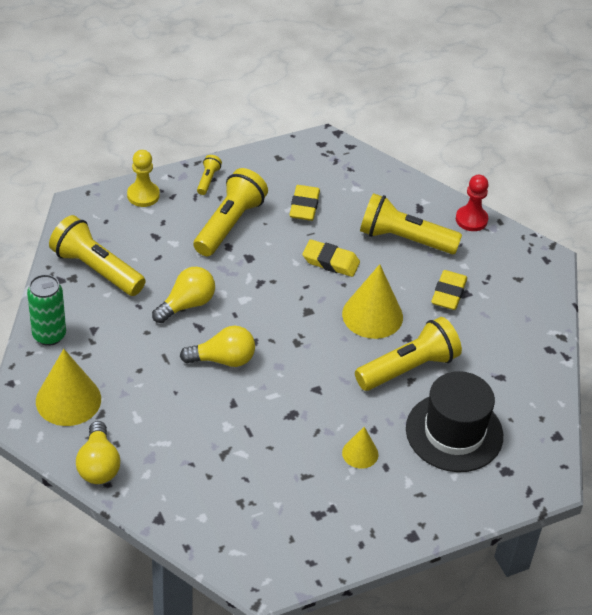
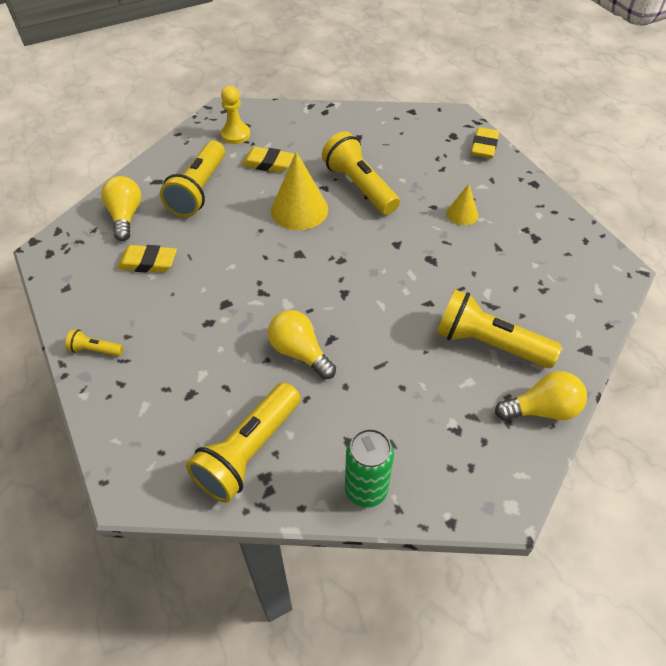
camera: 90 degrees left, 5 degrees up
(68, 400) = (461, 452): yellow cone -> none
(143, 195) = (116, 415): yellow pawn -> yellow pawn (235, 135)
(223, 359) = (373, 315): yellow light bulb -> yellow light bulb (126, 216)
(229, 224) = (173, 324): yellow flashlight -> yellow flashlight (488, 343)
(330, 261) = (230, 240): yellow eraser -> yellow eraser (484, 146)
(454, 432) = (423, 161): black hat -> none
(471, 219) = (174, 150): red pawn -> none

